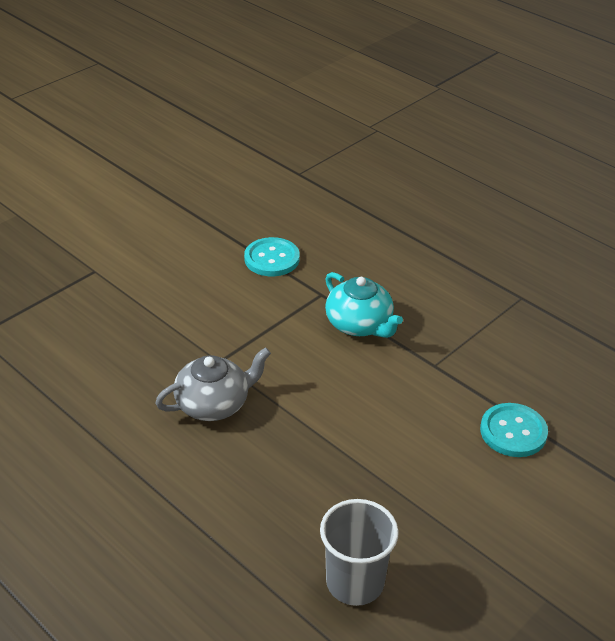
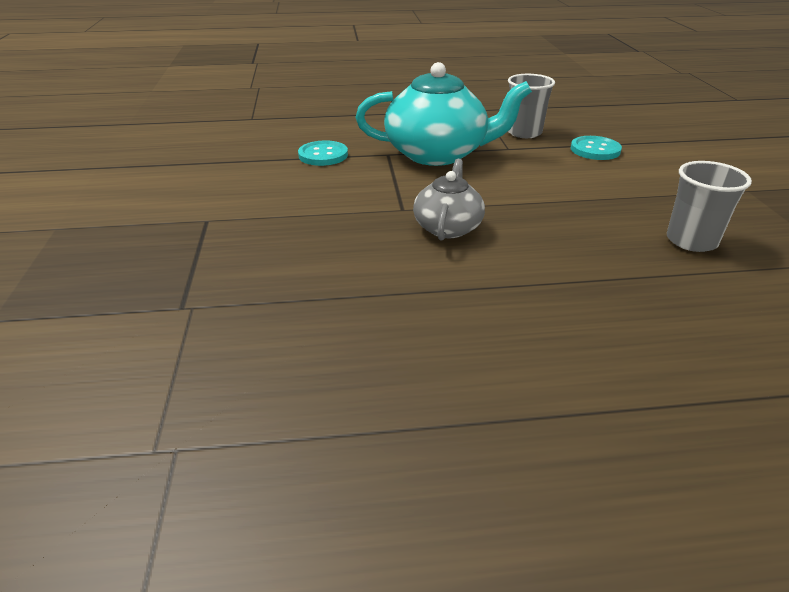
camera: 50 degrees left, 5 degrees down
(360, 324) = (437, 154): turquoise teapot -> turquoise teapot, size x1.80
(494, 358) = (524, 133): none -> grey cup

